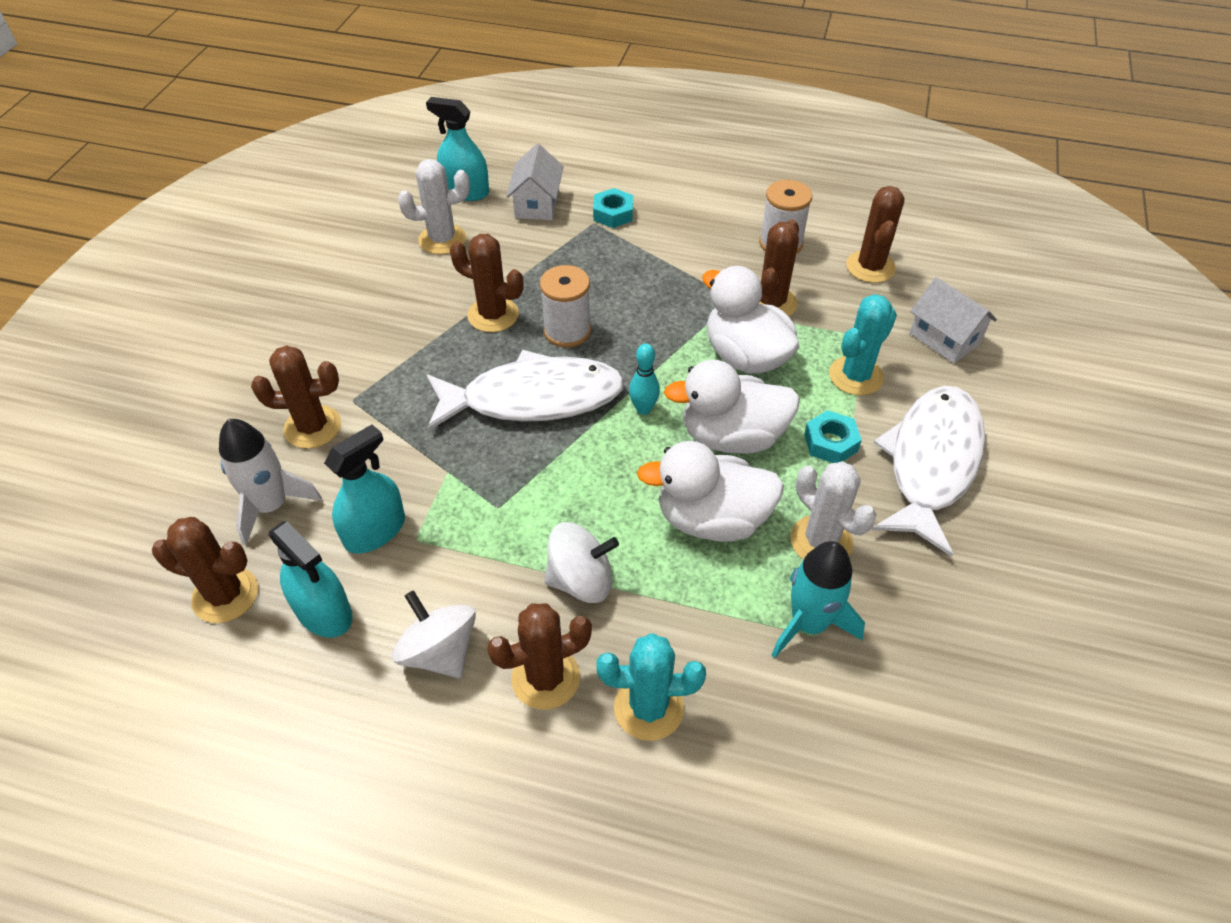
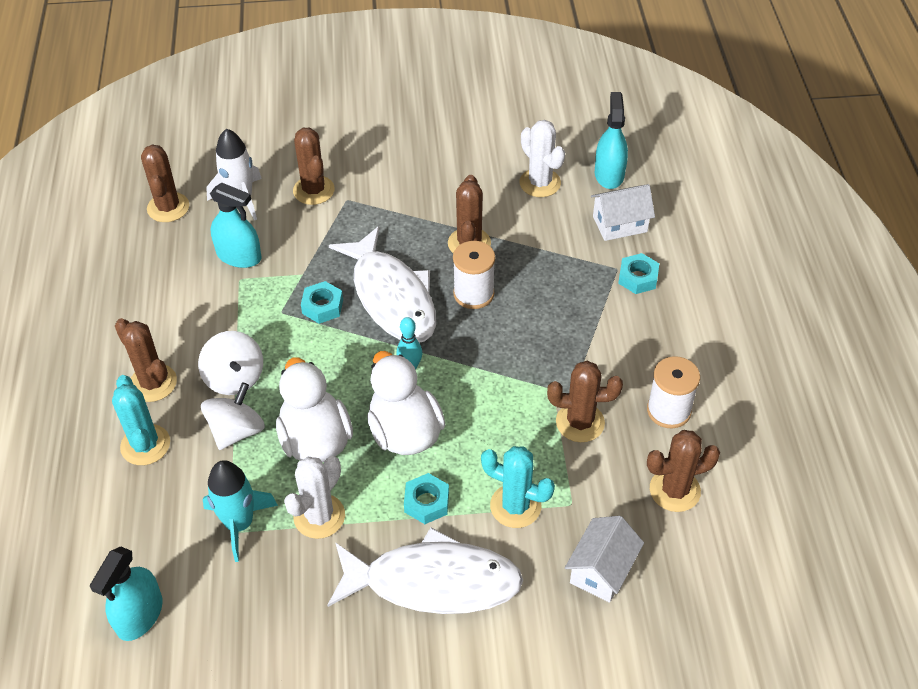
camera: 70 degrees right, 0 degrees up
(324, 612) = (170, 257): turquoise spray bottle -> turquoise spray bottle (139, 615)
(439, 652) = (157, 323): white spinning top -> white spinning top (236, 431)
(512, 464) = (322, 306): none -> turquoise nut
(745, 356) = (501, 419): white duck -> none

